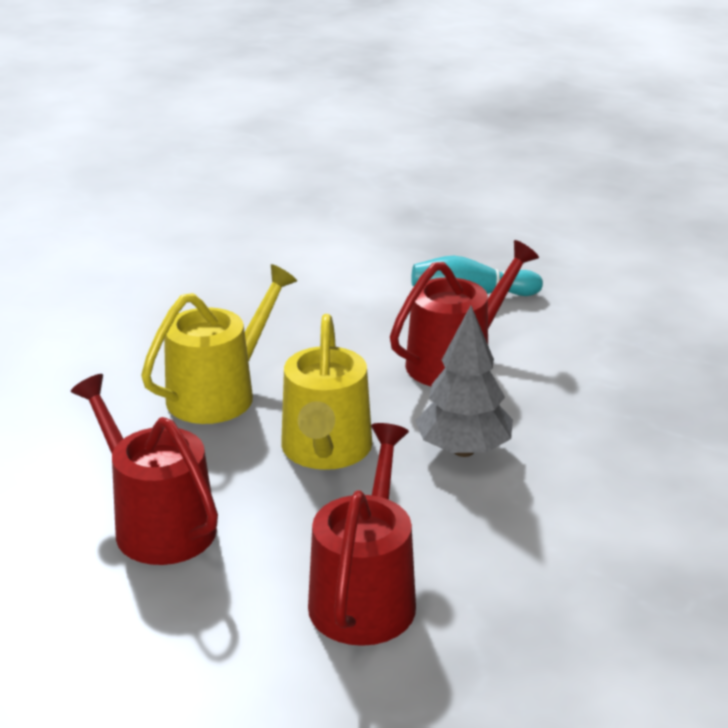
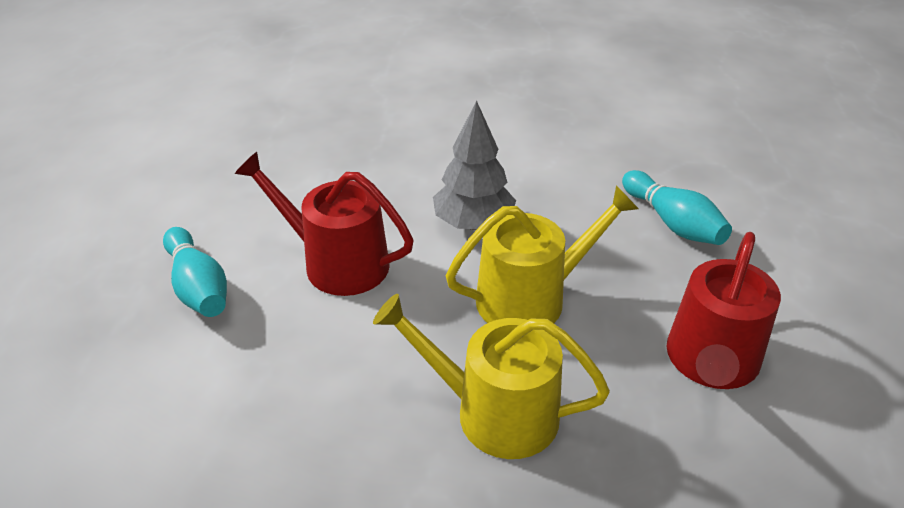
camera: 115 degrees left, 10 degrees up
(365, 596) = (673, 223): red watering can -> turquoise bowling pin

